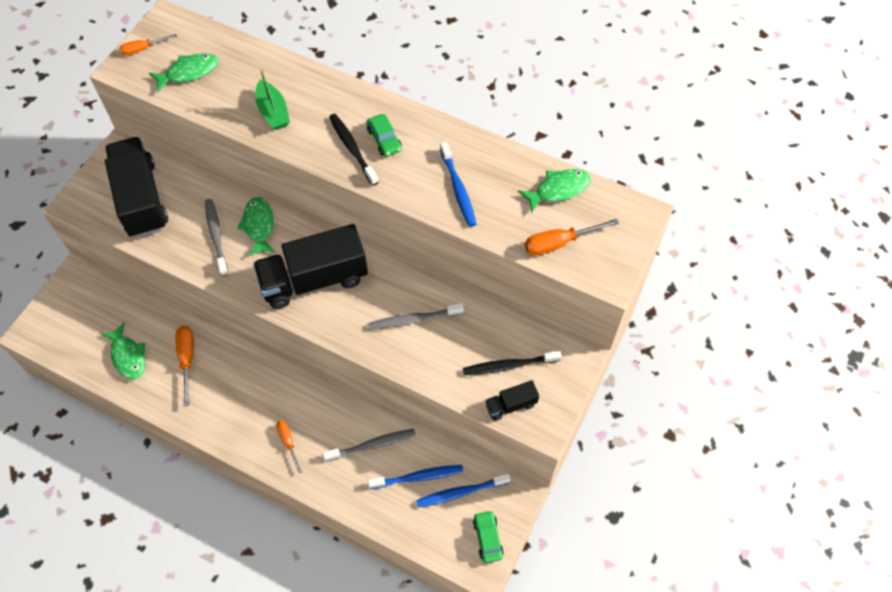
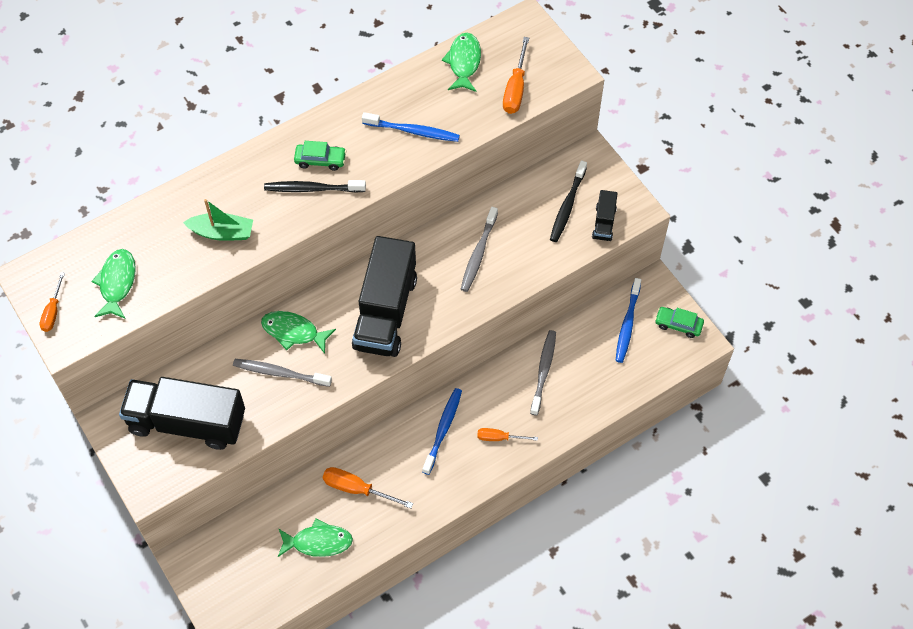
camera: 60 degrees left, 0 degrees up
(418, 477) = (594, 350): blue toothbrush -> blue toothbrush (443, 430)

